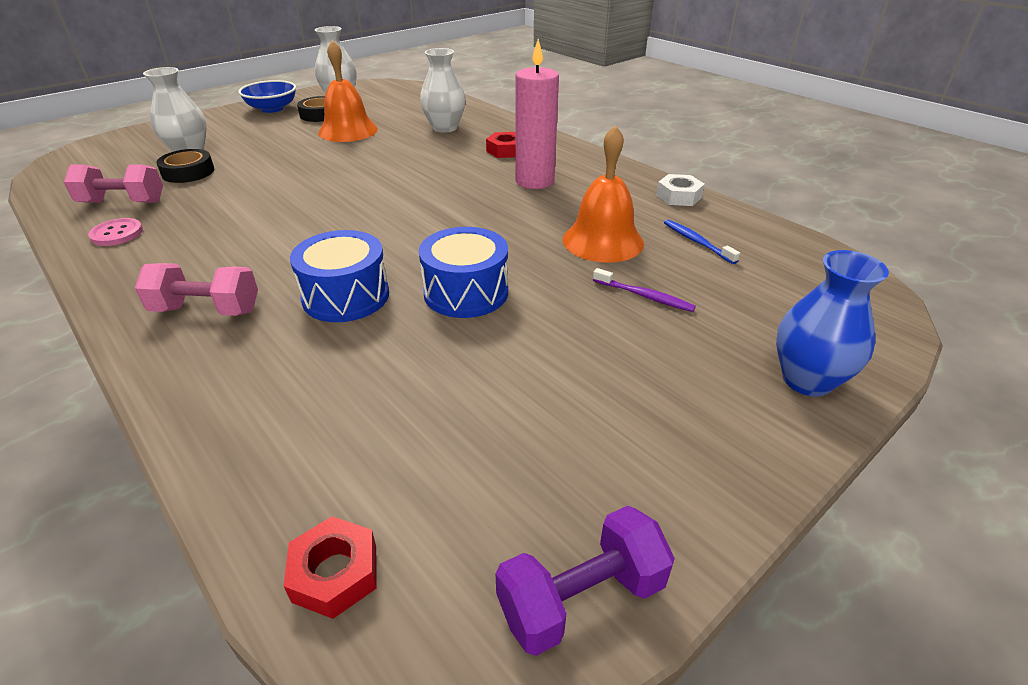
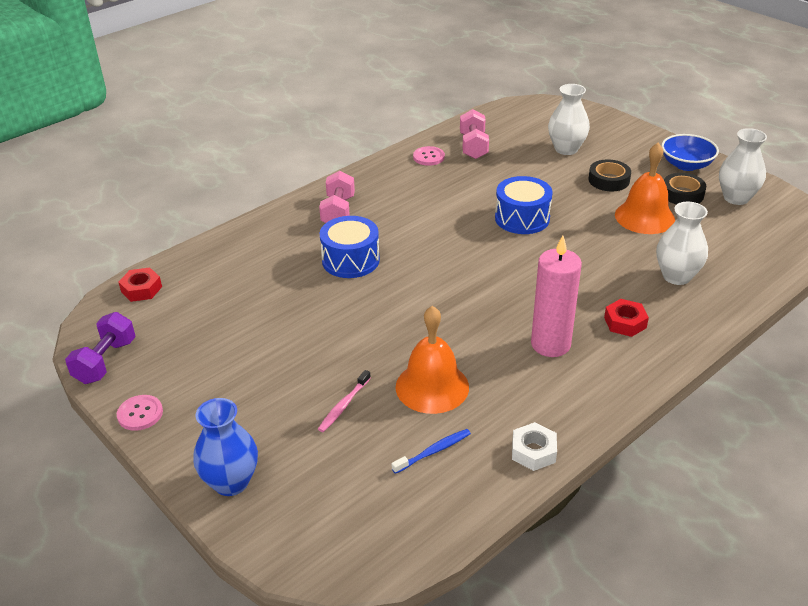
camera: 90 degrees right, 0 degrees up
(188, 172) = (529, 158): black tape -> black tape (608, 180)
(466, 292) = (353, 312): blue drum -> blue drum (522, 218)
(581, 598) = (105, 361): purple dumbbell -> purple dumbbell turned 45 degrees clockwise
(644, 296) = (344, 405): purple toothbrush -> pink toothbrush
(714, 506) = (140, 414): none -> pink button

